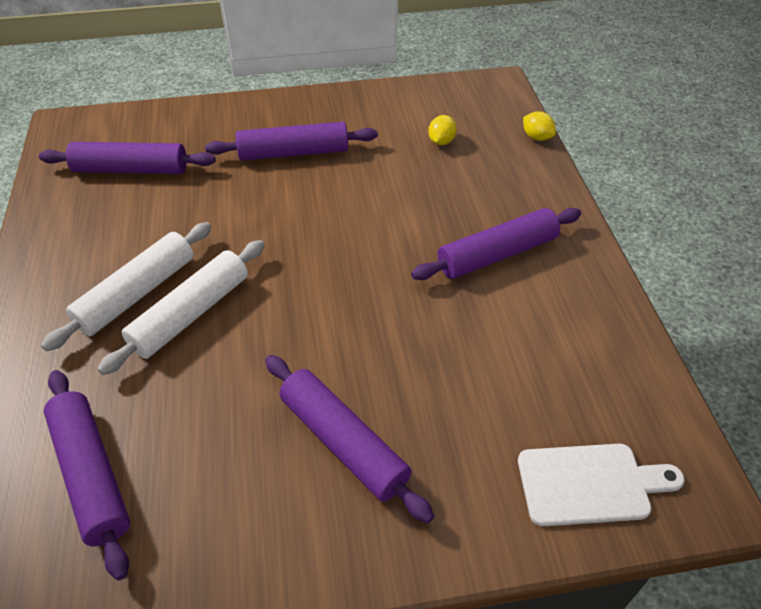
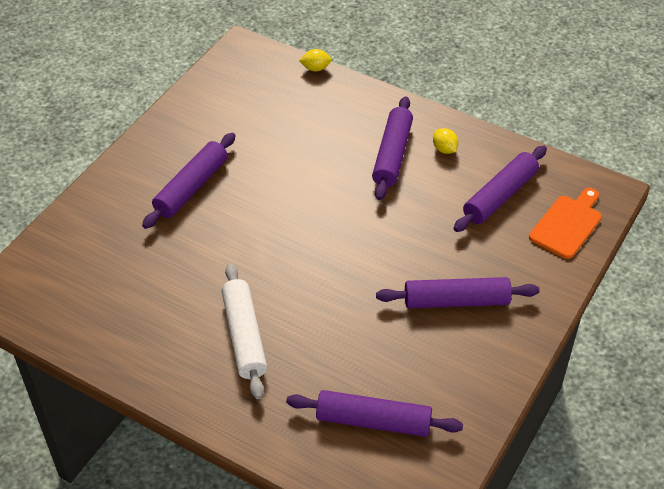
camera: 50 degrees left, 0 degrees up
(131, 170) = (105, 282): purple rolling pin -> purple rolling pin (500, 196)
(191, 314) = (292, 318): white rolling pin -> none
(441, 141) = (267, 112): yellow lemon -> yellow lemon (444, 149)
(590, 484) = (567, 224): white cutting board -> orange cutting board

